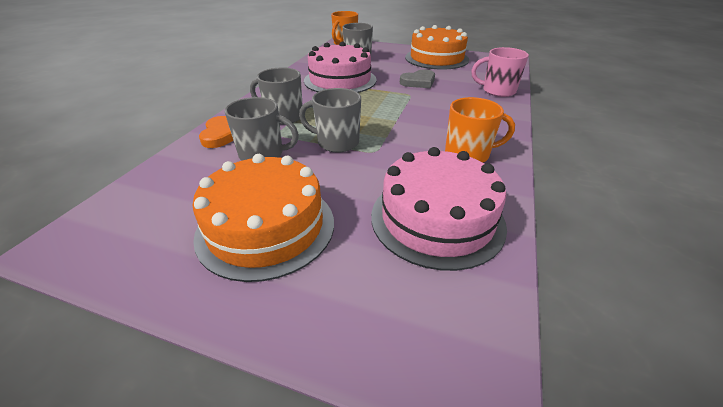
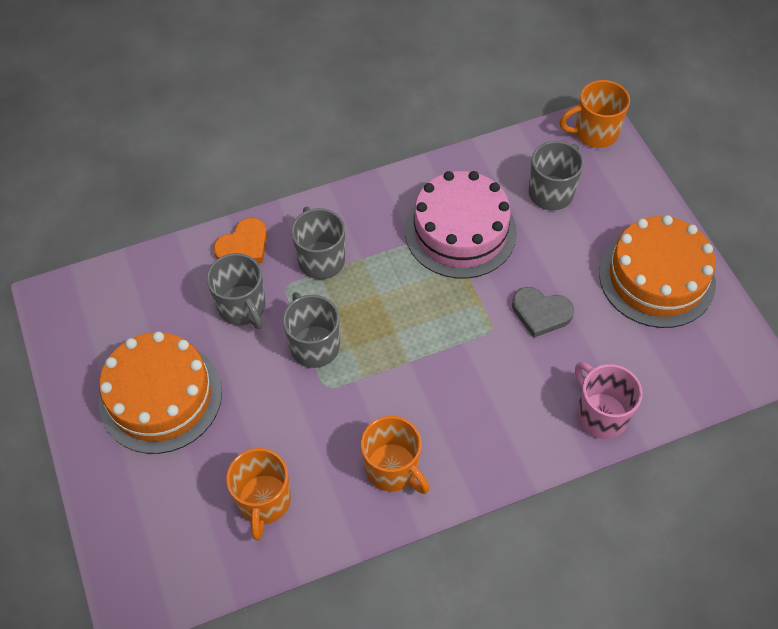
camera: 50 degrees right, 20 degrees up
(437, 219) = (264, 502): pink cake -> orange mug

